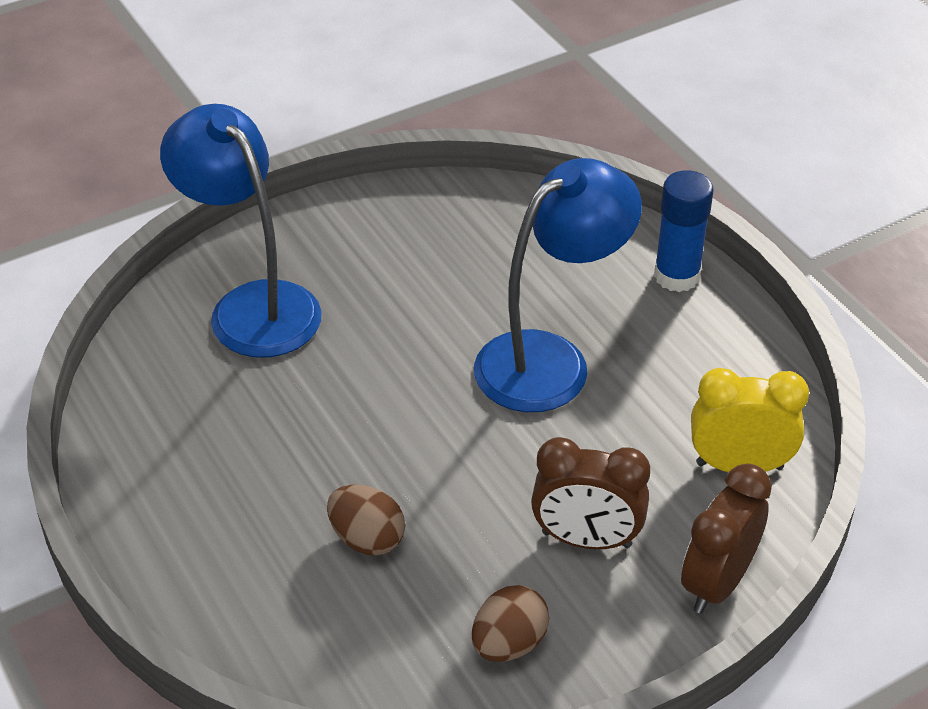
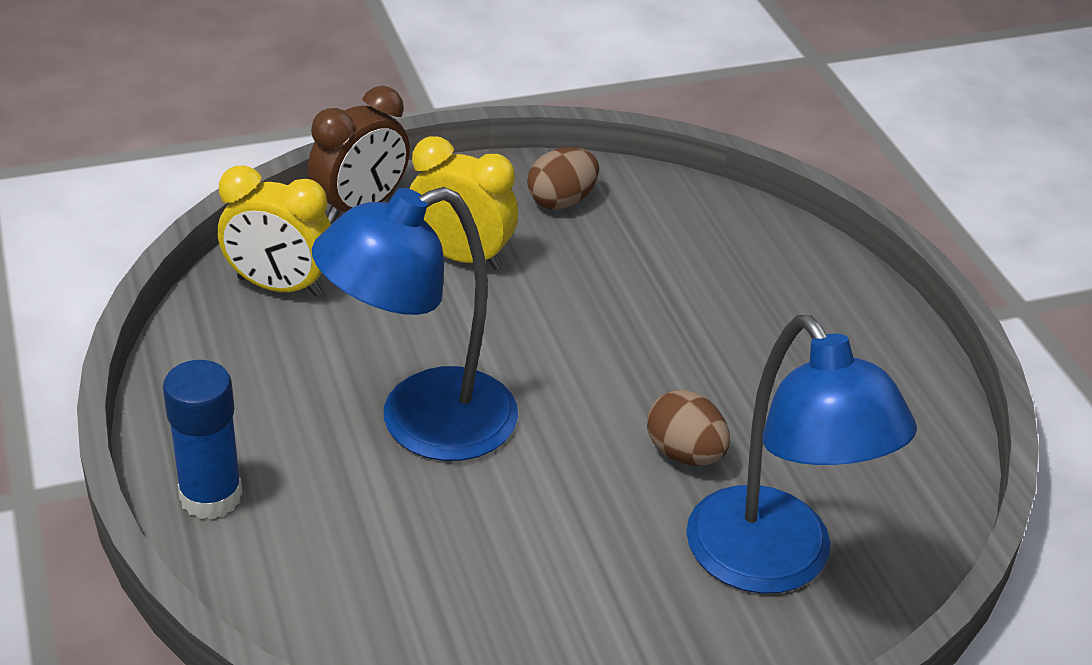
camera: 170 degrees left, 5 degrees down
(367, 539) = (670, 294): brown egg -> brown egg (685, 454)
(586, 539) = (461, 257): brown clock -> yellow clock

